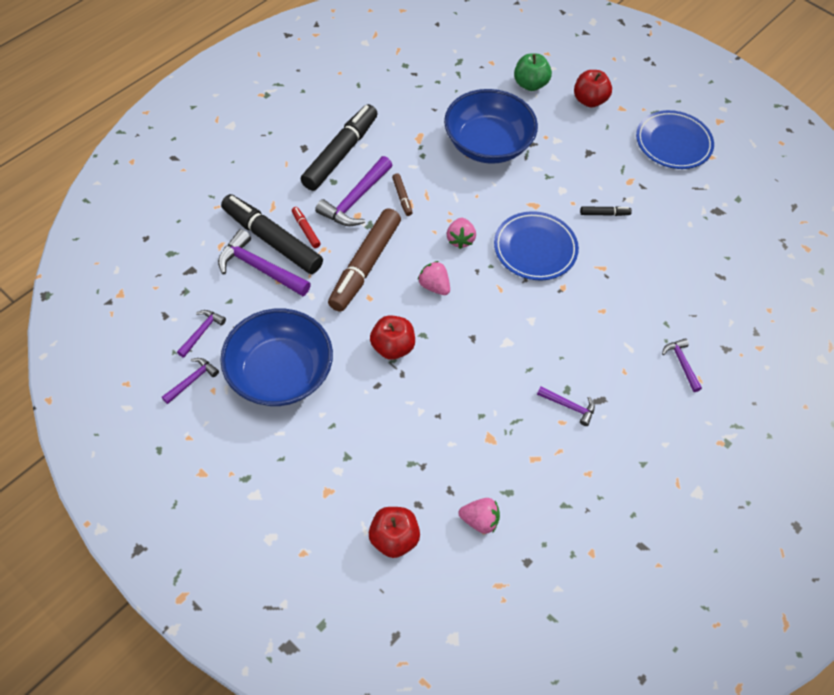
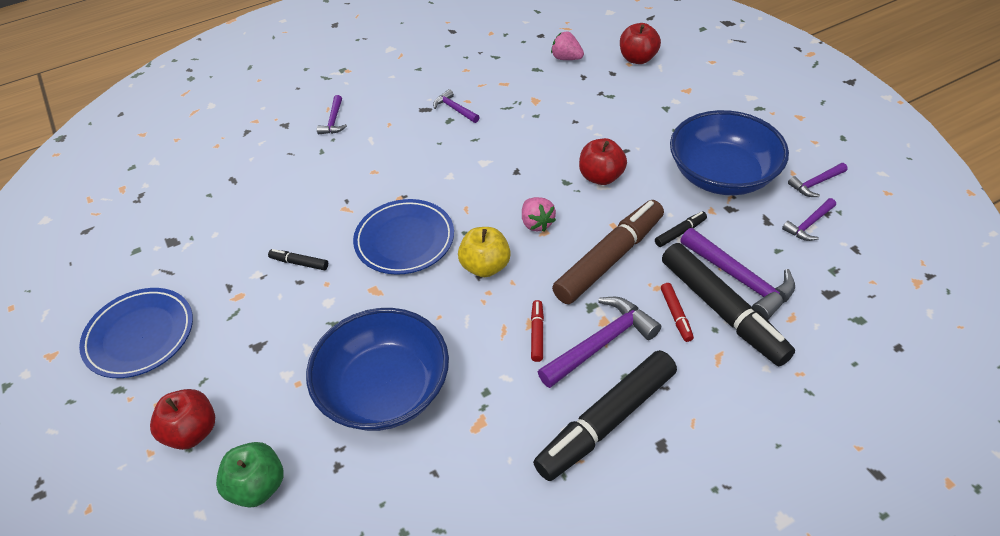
camera: 155 degrees left, 10 degrees down
(311, 301) = (680, 232): none -> black marker
(402, 197) = (537, 334): brown marker -> red marker
(460, 239) = (485, 266): pink strawberry -> yellow apple

